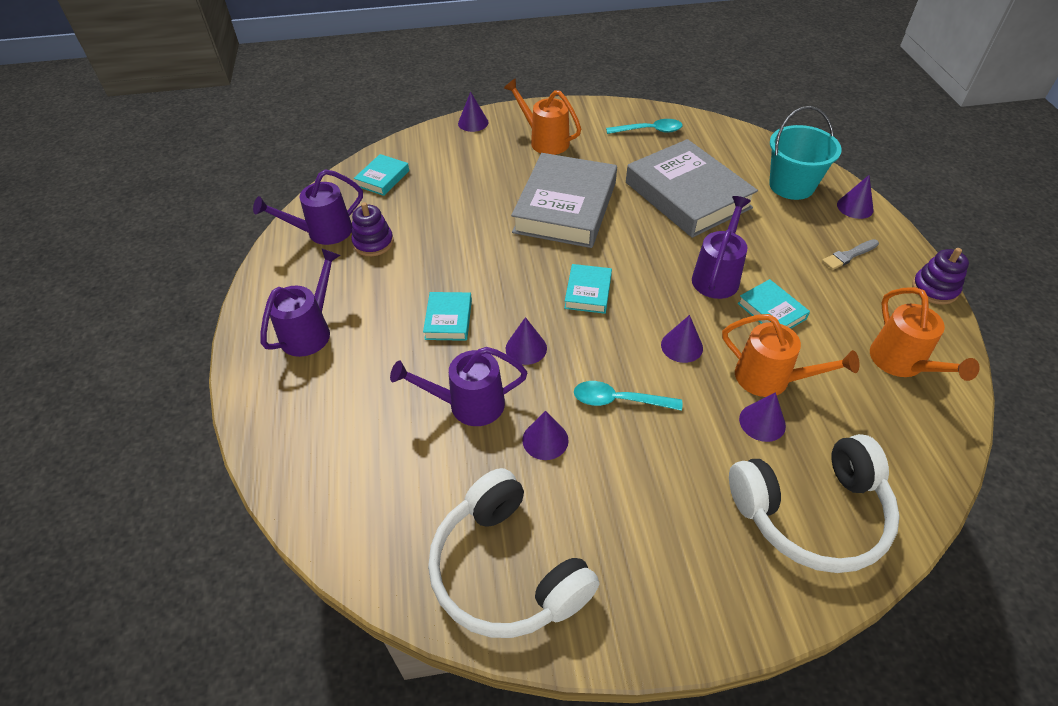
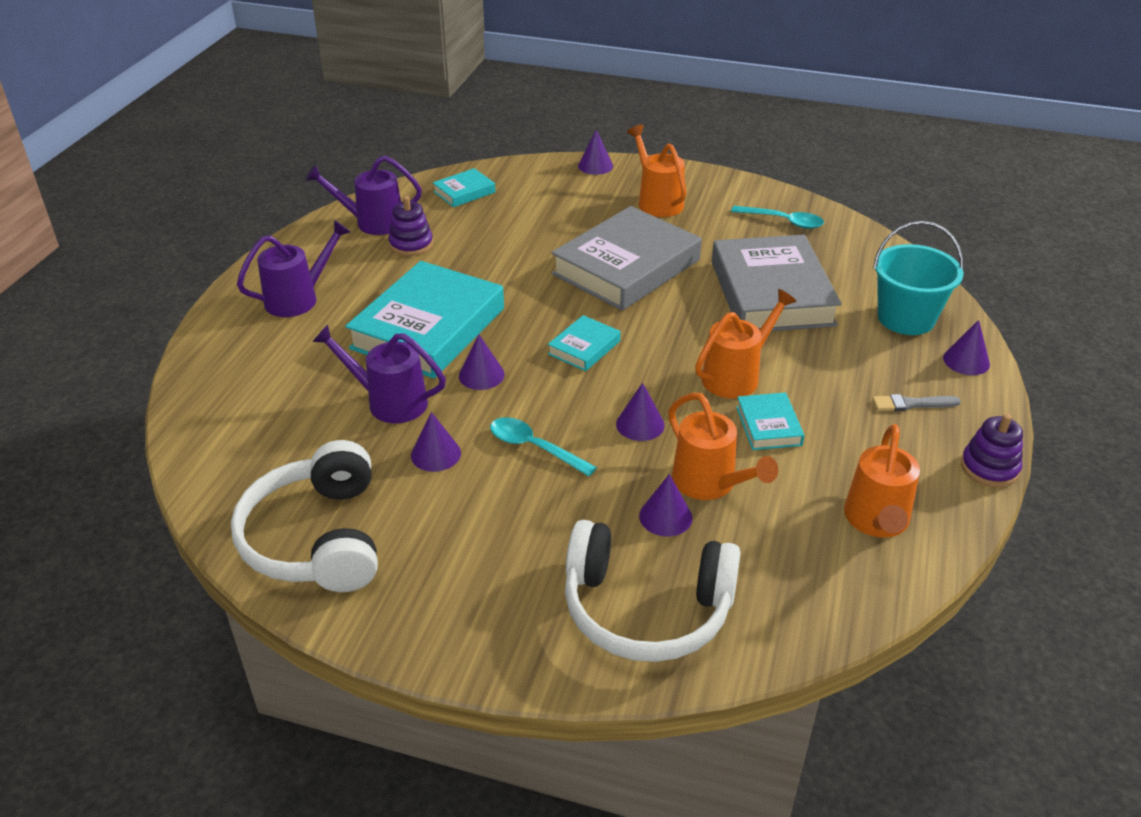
camera: 25 degrees right, 10 degrees down
(448, 319) = (428, 328): turquoise book -> turquoise book, size x2.20
(717, 275) = (737, 376): purple watering can -> orange watering can

